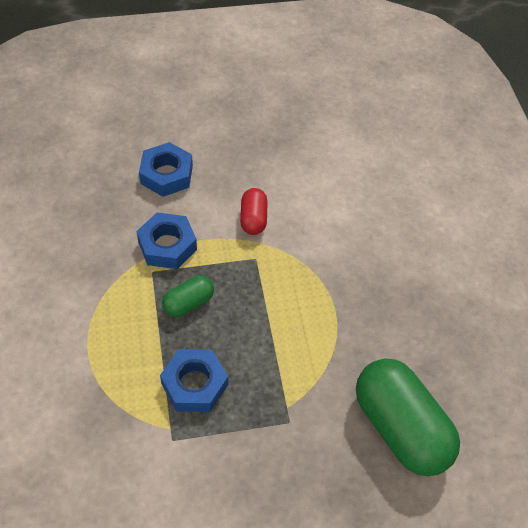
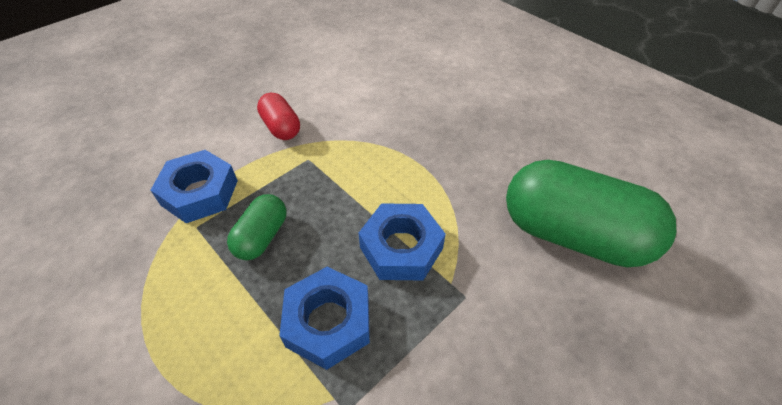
camera: 30 degrees left, 5 degrees down
(166, 174) = (160, 130): blue nut -> blue nut (401, 248)

